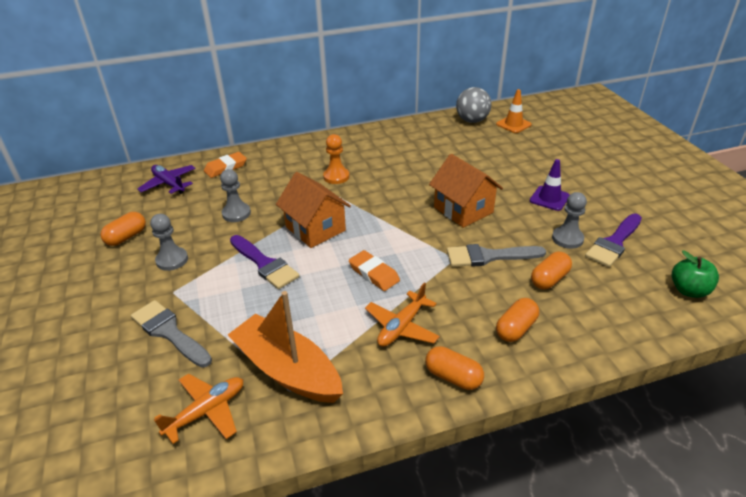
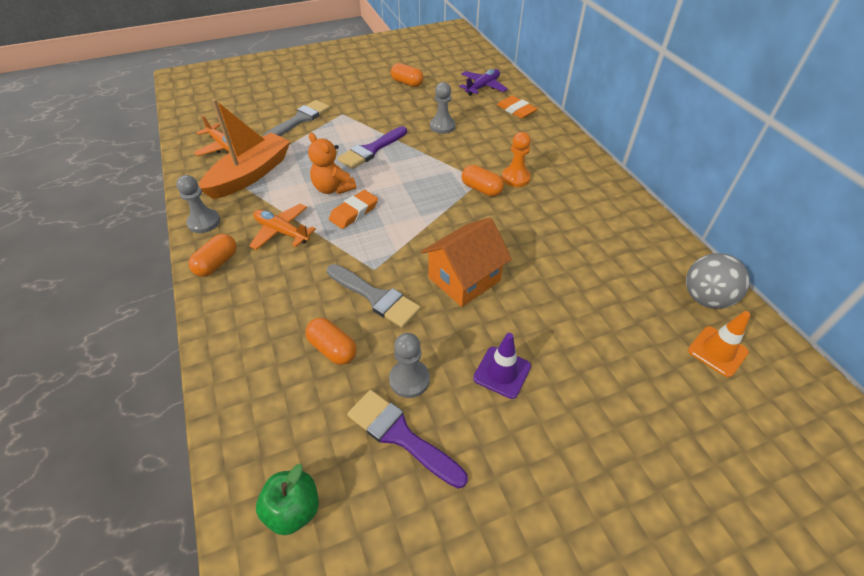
camera: 85 degrees right, 10 degrees up
(172, 260) = (378, 107): grey pawn -> grey pawn (204, 222)
(315, 229) = (422, 172): orange house -> none
(330, 291) = (333, 188): none -> orange teddy bear
(488, 256) = (376, 297): grey brush -> grey brush turned 135 degrees clockwise
(516, 328) = (263, 311): orange capsule -> orange capsule (481, 189)

